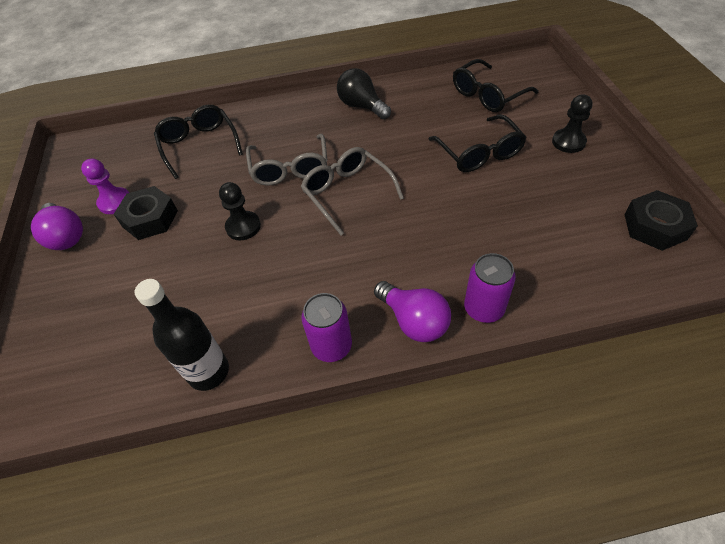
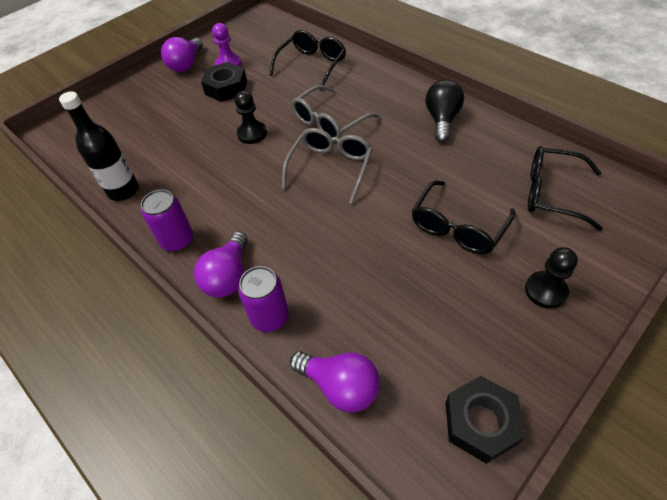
camera: 55 degrees right, 0 degrees up
(583, 291) = (340, 386): none -> purple light bulb

